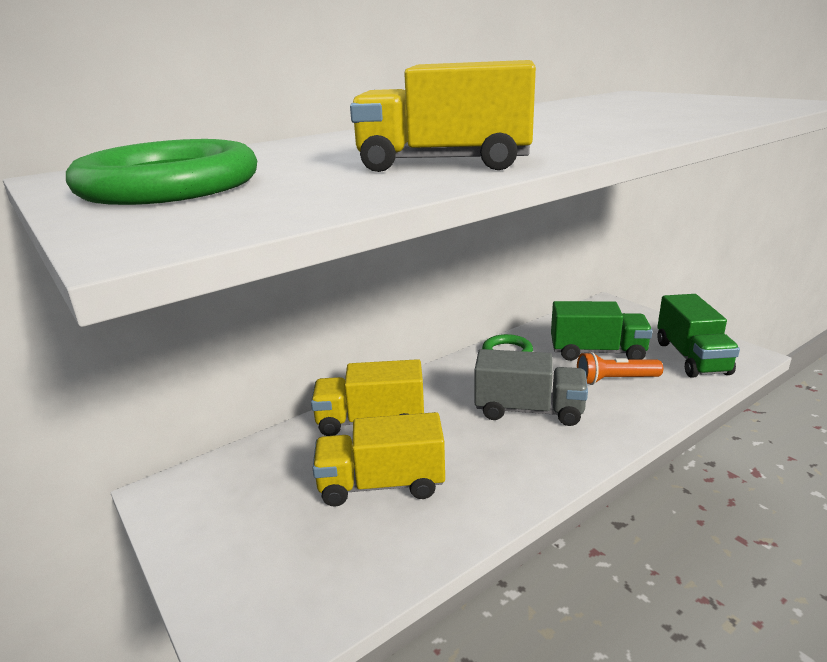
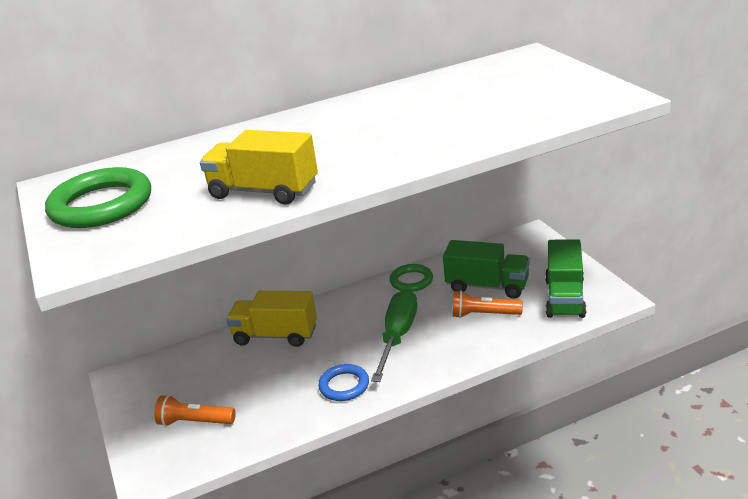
camera: 15 degrees right, 5 degrees up
(298, 548) = (195, 422): none -> orange flashlight
(381, 484) = (263, 385): yellow truck -> none
(495, 475) = (344, 385): none -> blue ring
(528, 410) = (398, 336): grey truck -> green screwdriver

